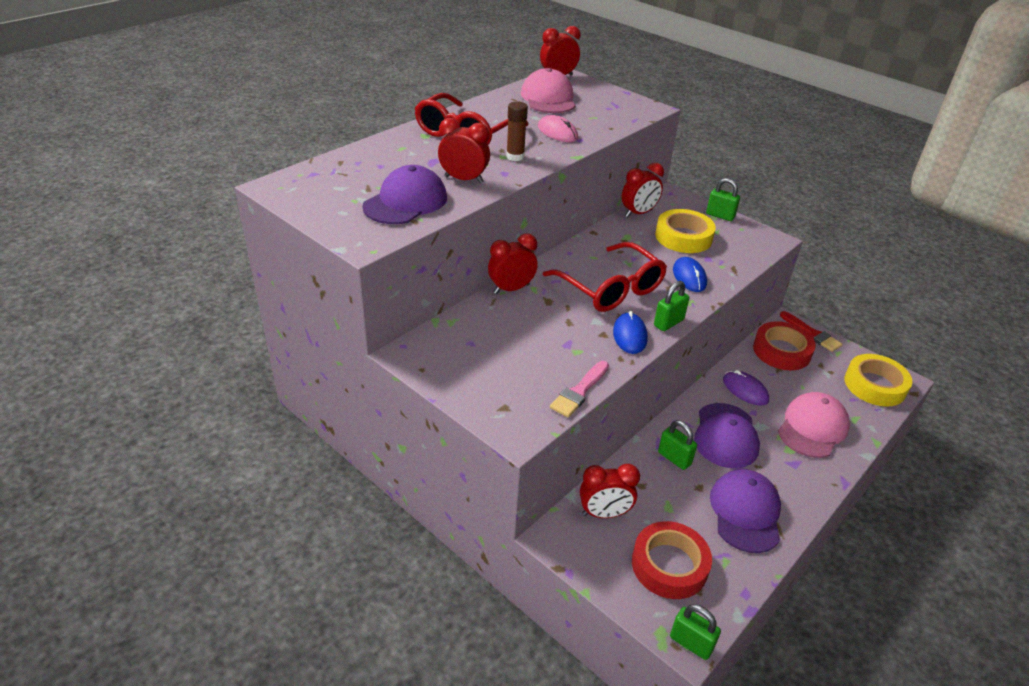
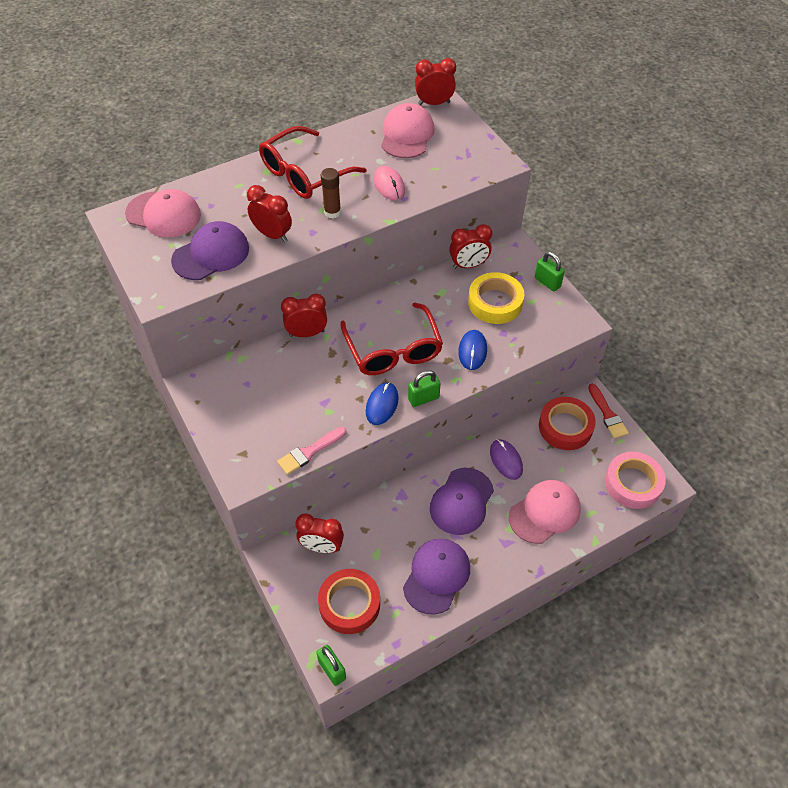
camera: 20 degrees right, 15 degrees up
(331, 178) = (163, 214): none -> pink cap
(674, 458) = (405, 512): green padlock -> none
(875, 385) = (633, 483): yellow tape -> pink tape

